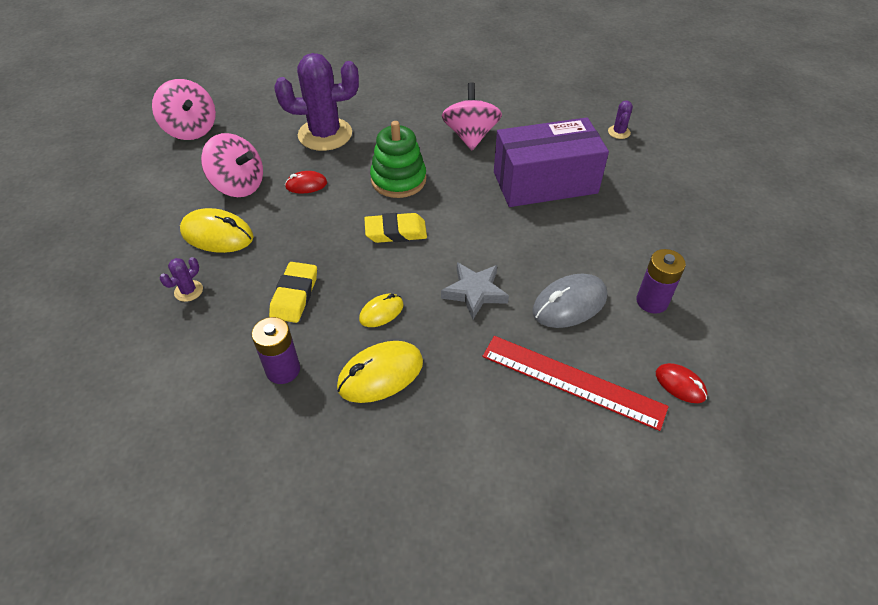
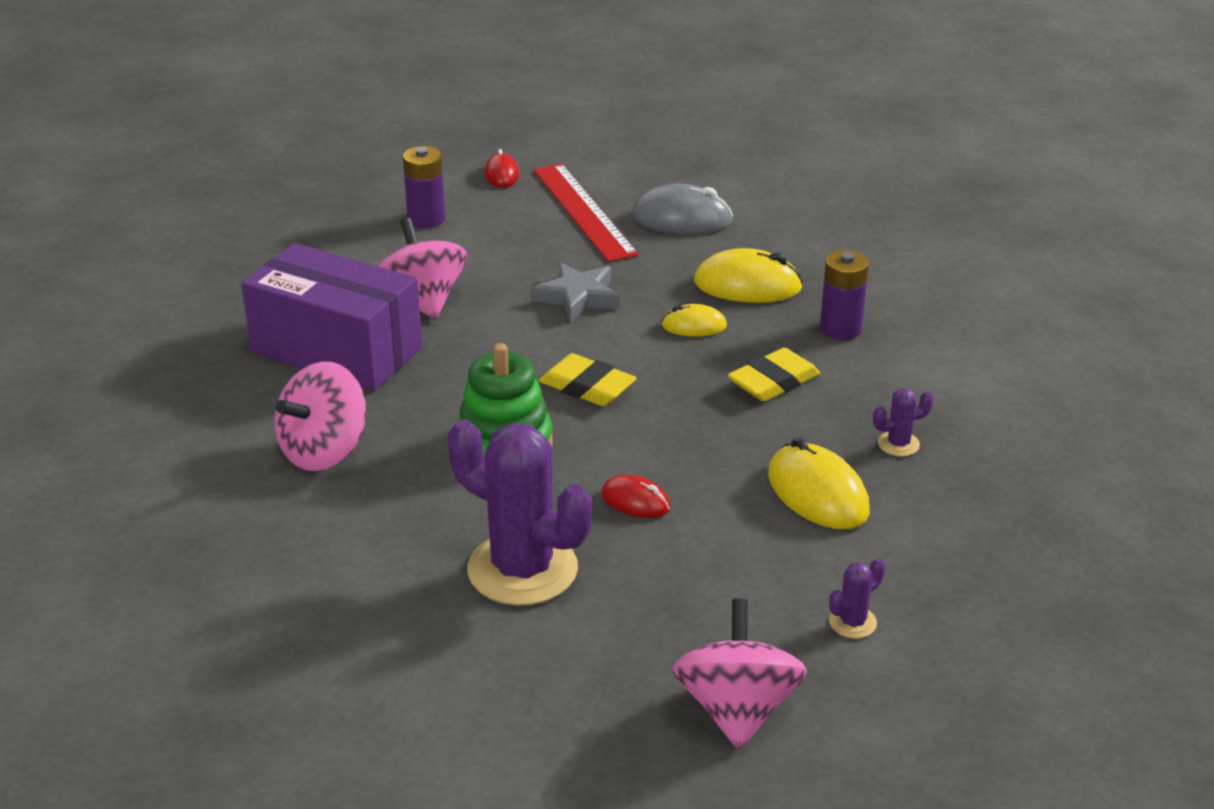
camera: 140 degrees left, 15 degrees down
(239, 185) = (734, 551): pink spinning top -> pink spinning top (422, 301)
(569, 304) = (502, 250): grey mouse -> grey mouse (681, 219)
(619, 132) = (141, 356): purple cactus -> purple cactus (852, 622)

